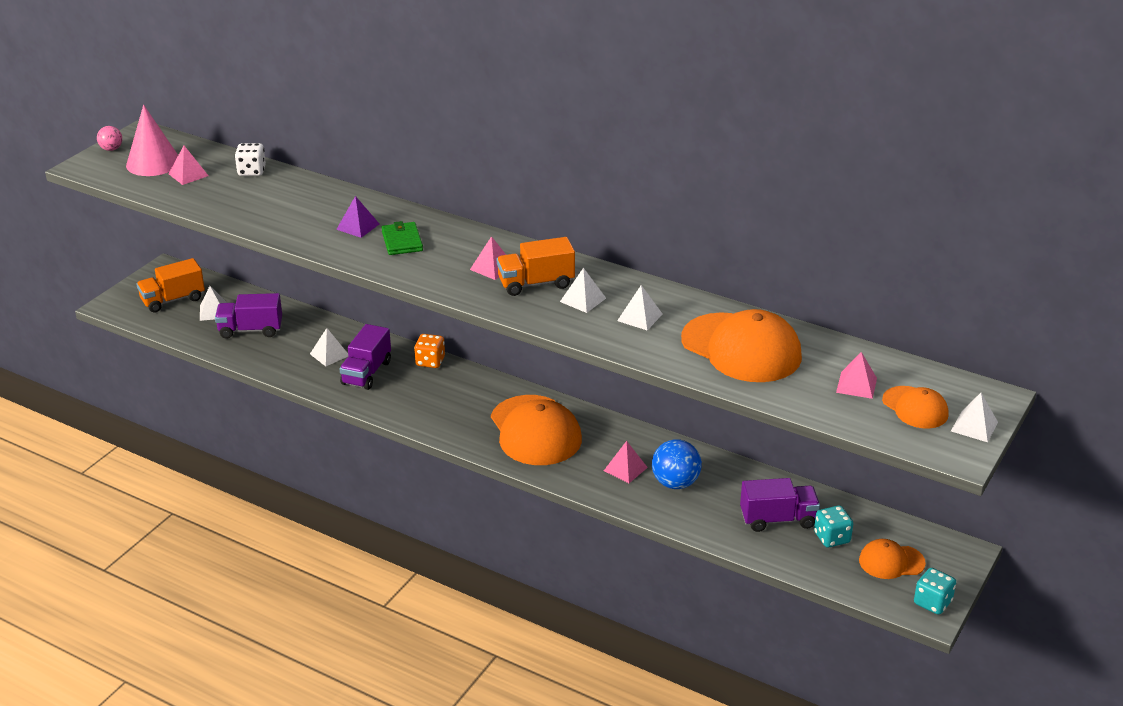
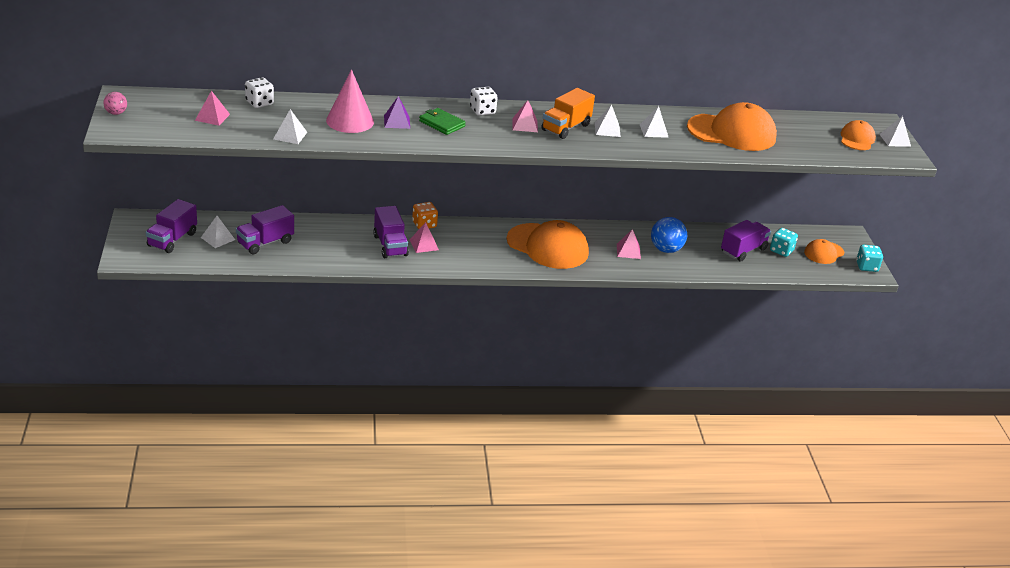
camera: 40 degrees left, 0 degrees up
(153, 163) = (169, 115): pink cone -> pink cone (350, 121)
(173, 300) = (172, 239): orange truck -> purple truck
(329, 354) = (347, 241): white pyramid -> white pyramid (290, 135)
(467, 239) = (482, 111): none -> white dice
(856, 385) = (814, 135): pink pyramid -> pink pyramid (424, 244)
(915, 408) = (857, 139): orange cap -> orange cap turned 90 degrees counterclockwise

